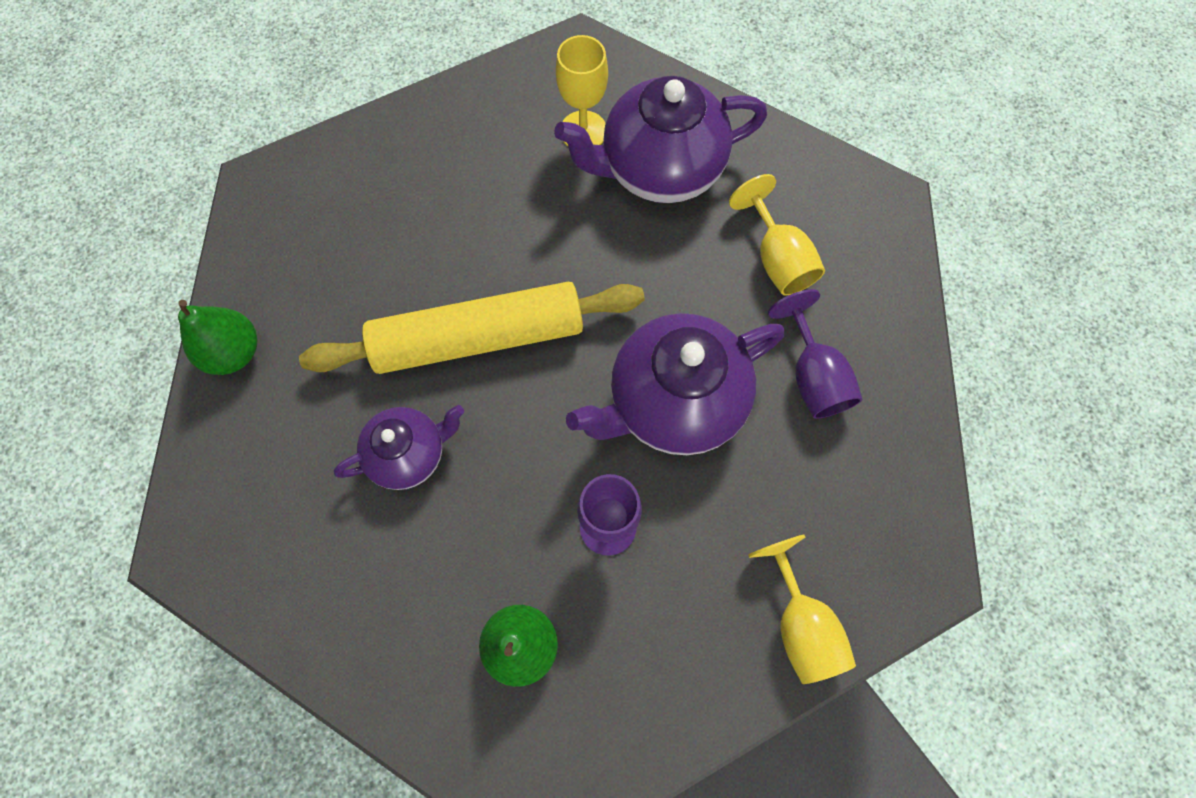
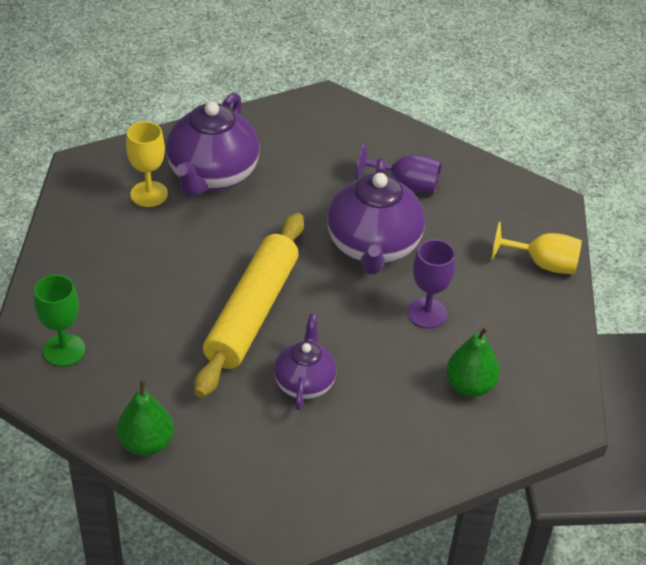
camera: 60 degrees left, 25 degrees down
(312, 202) = (64, 350): none -> green goblet
(777, 259) = (321, 160): yellow goblet -> none

